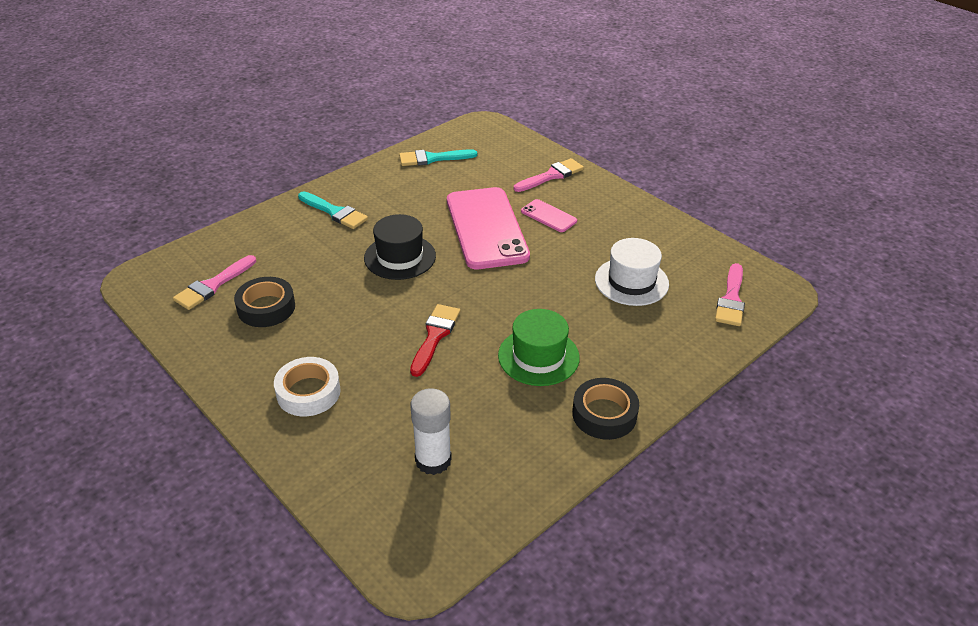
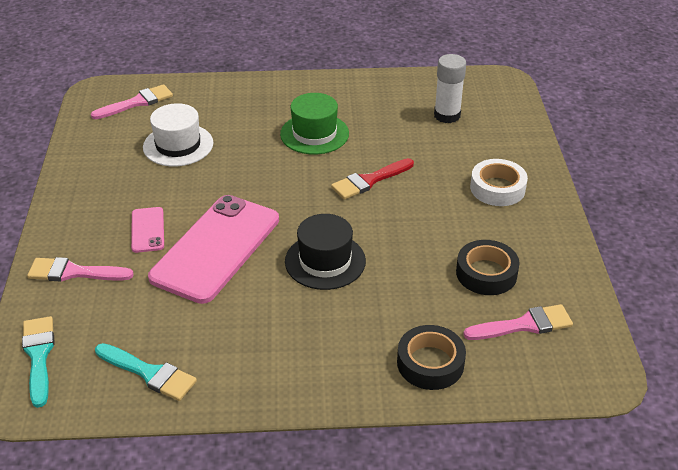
camera: 140 degrees left, 0 degrees up
(334, 212) = (335, 353): turquoise brush -> turquoise brush (39, 356)
(604, 414) = (319, 89): black tape -> black tape (430, 363)

